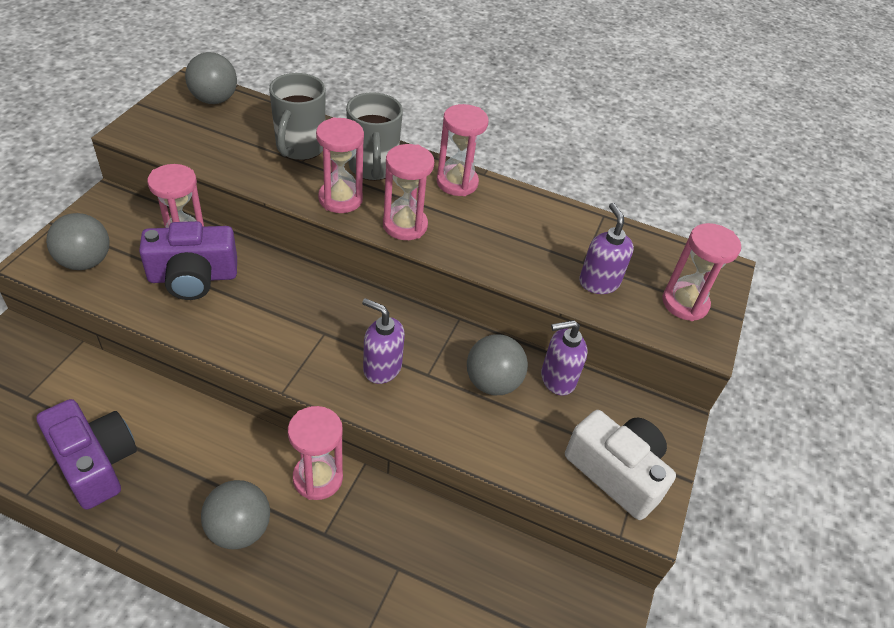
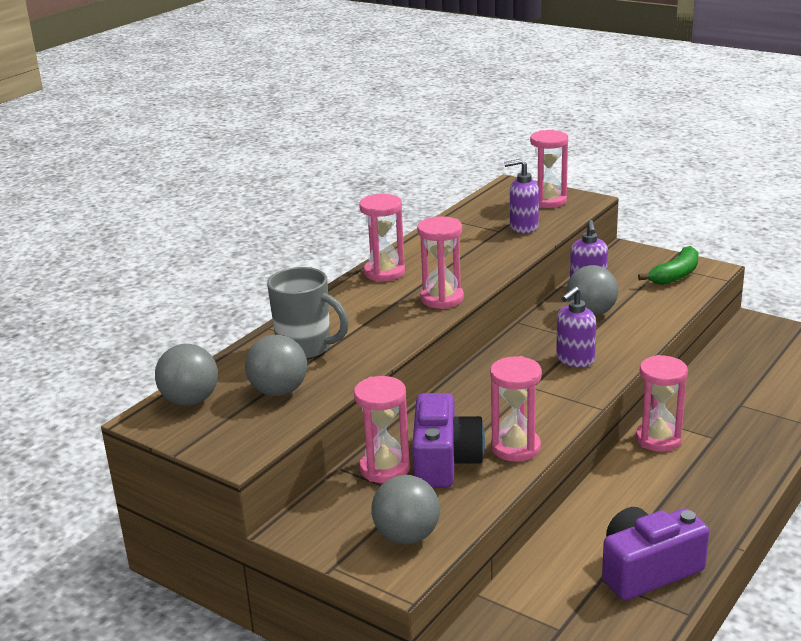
camera: 70 degrees left, 20 degrees down
(239, 529) = (714, 480): grey ball -> grey ball (279, 391)
(340, 199) = (397, 328): pink hourglass -> pink hourglass (515, 447)
(373, 168) = (351, 311): grey mug -> none
(616, 472) = (675, 275): white camera -> green banana

